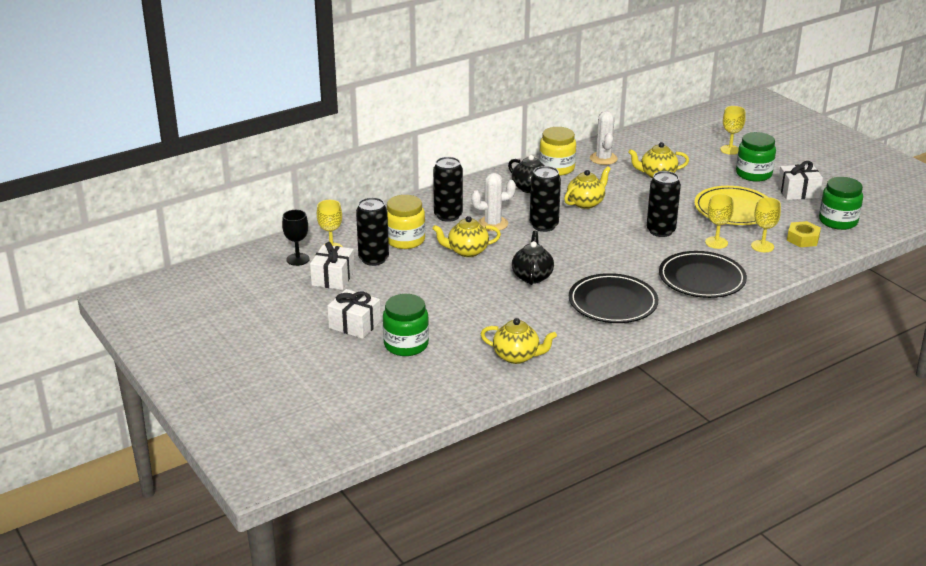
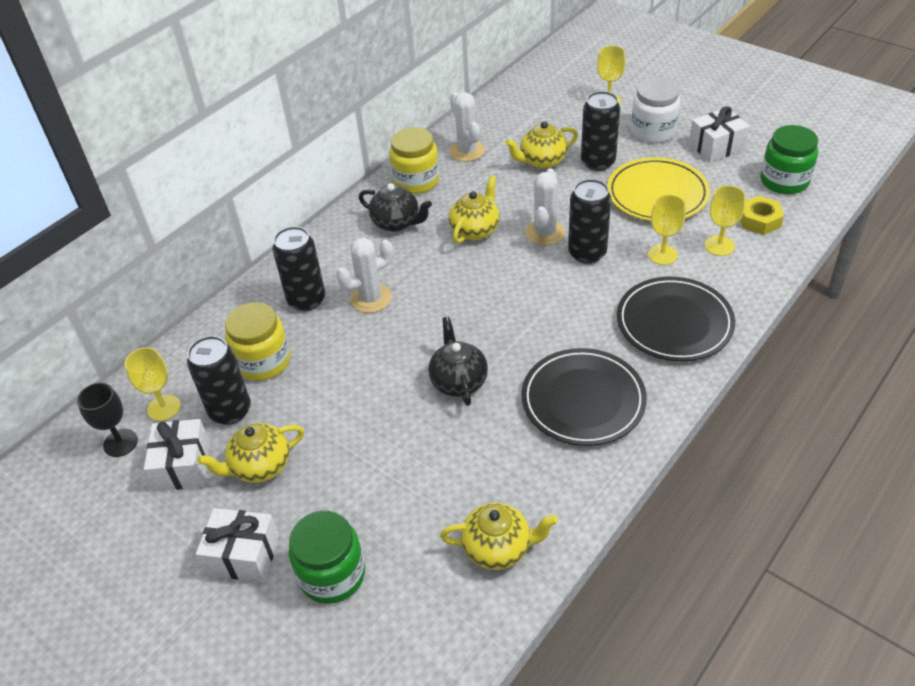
camera: 15 degrees left, 15 degrees up
(467, 251) = (354, 359): yellow teapot -> yellow teapot (260, 466)
(544, 226) = (438, 284): black can -> black can (598, 162)
(636, 214) = (545, 233): none -> white cactus
(753, 174) = (653, 131): green jar -> white jar

